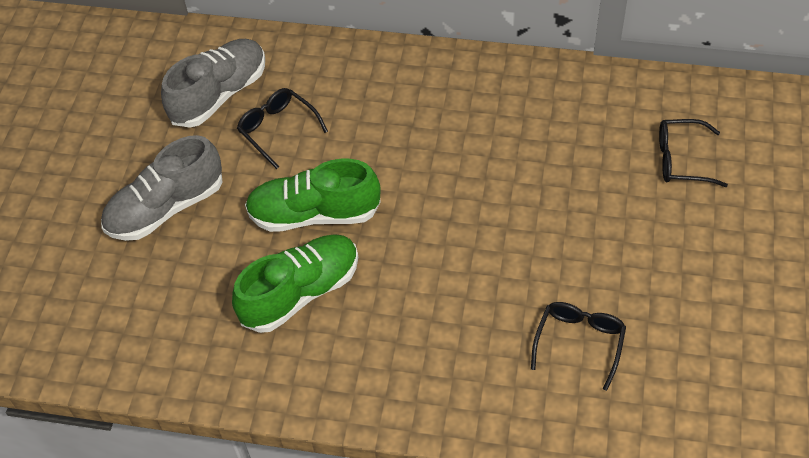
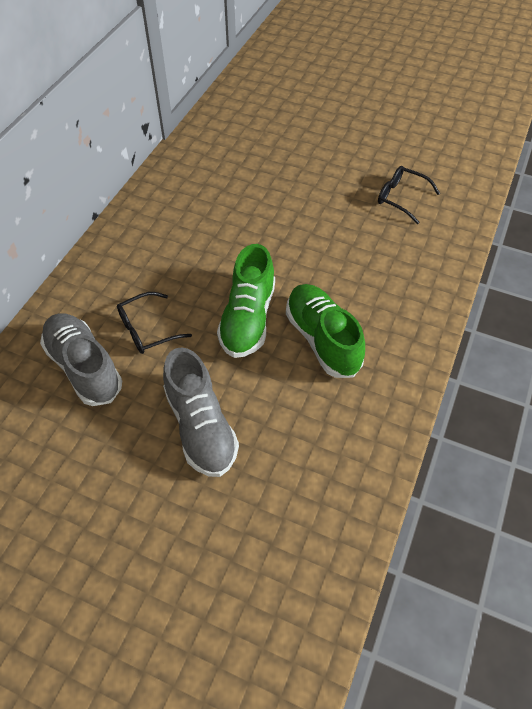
camera: 80 degrees left, 0 degrees up
(682, 160) = (274, 123): black glasses -> none

